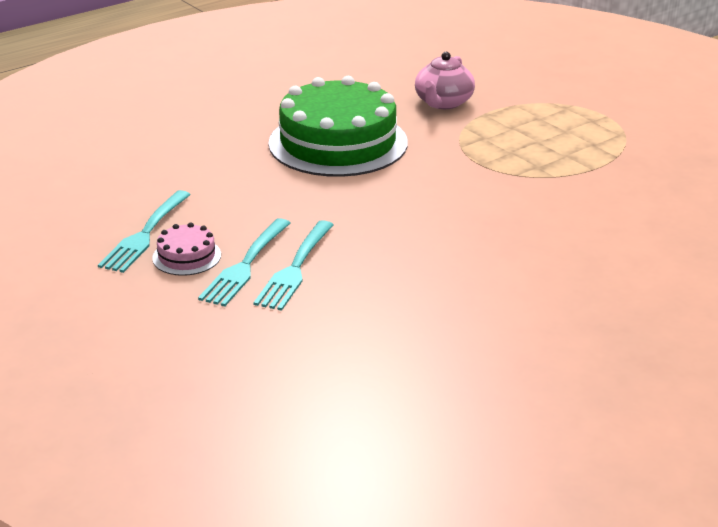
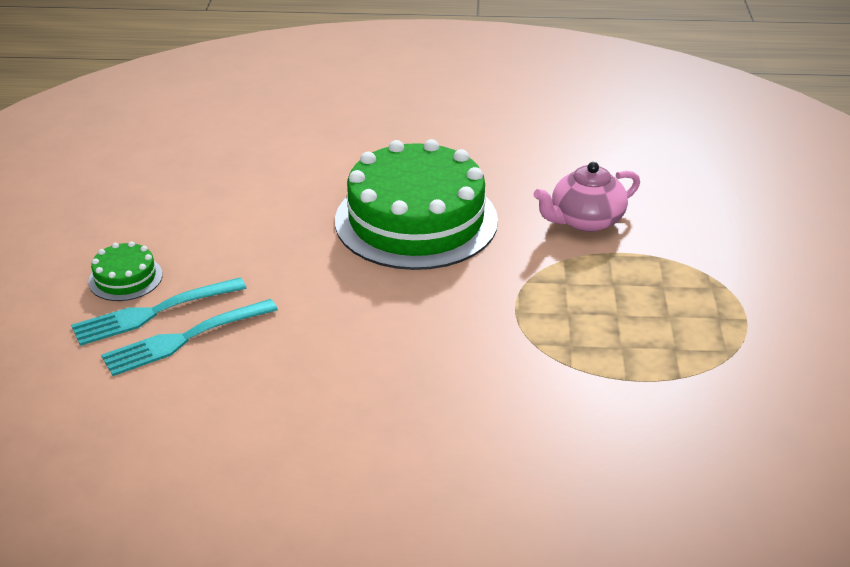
camera: 40 degrees right, 5 degrees up
(145, 234) = (128, 239): turquoise fork -> none
(187, 256) = (125, 278): pink cake -> green cake

